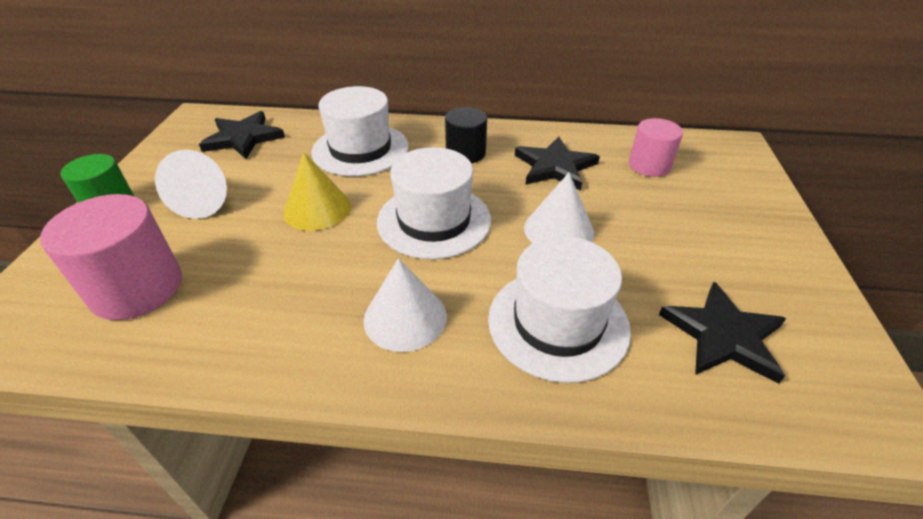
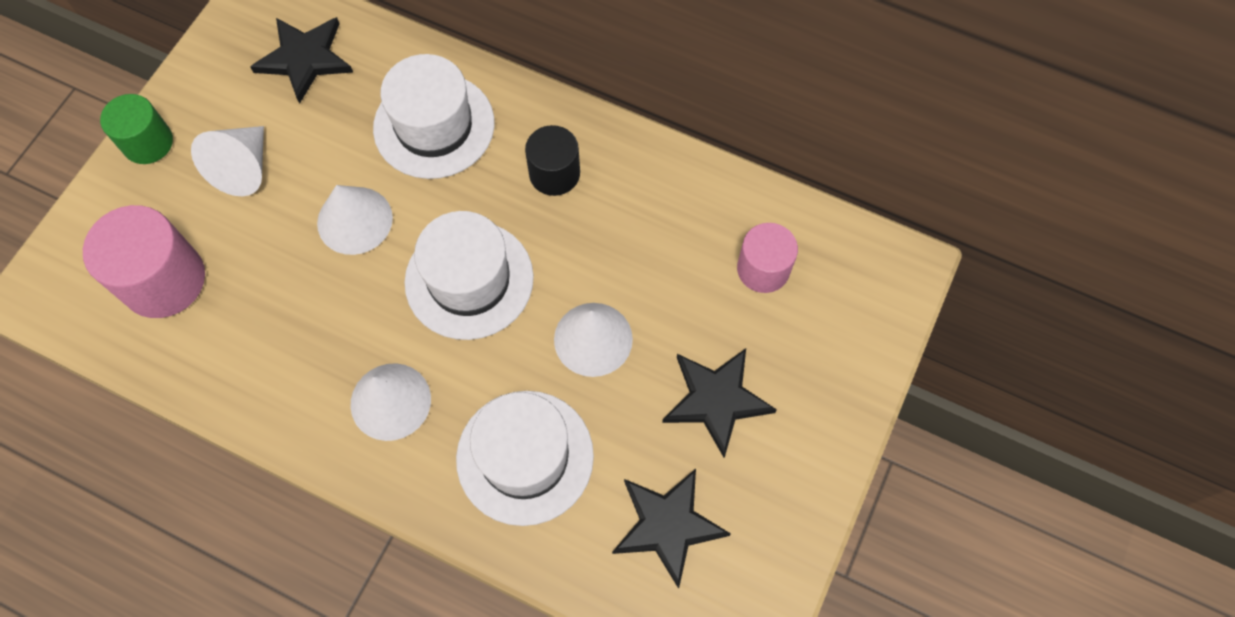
camera: 20 degrees right, 25 degrees up
(317, 209) = (354, 220): yellow cone -> white cone
(555, 167) = (647, 234): black star -> black star (716, 399)

